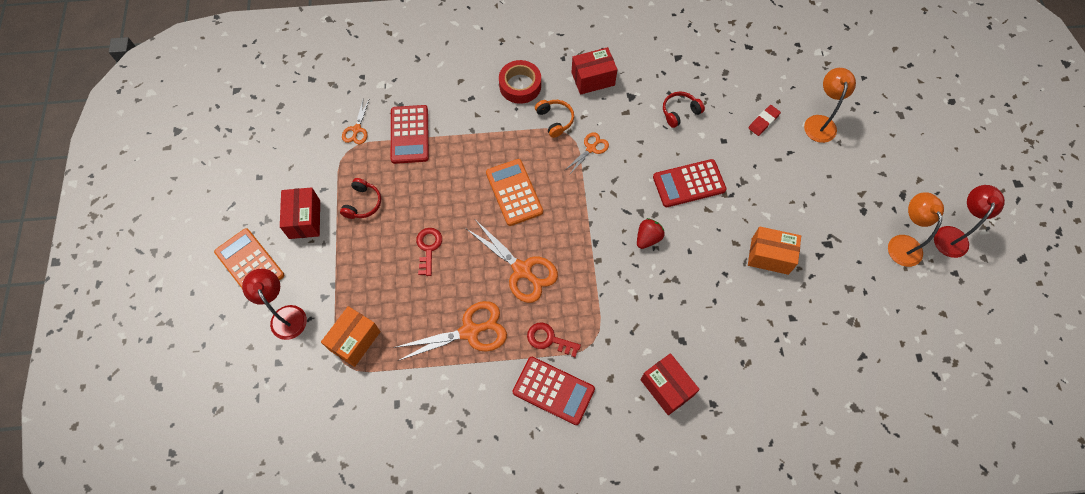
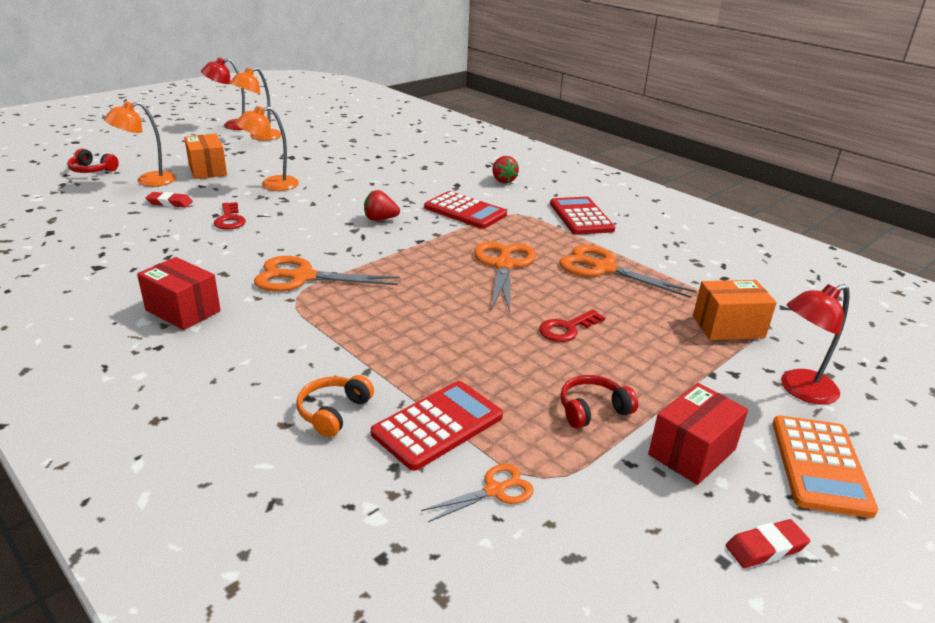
camera: 130 degrees left, 35 degrees down
(248, 196) = (765, 547): none -> red eraser
(285, 315) = (799, 390): red lamp -> red lamp turned 45 degrees clockwise
(514, 192) = (422, 303): orange calculator -> none
(520, 85) = (244, 363): red tape -> none
(549, 339) = (545, 231): red key -> red key (230, 219)
(555, 120) = (282, 314): orange headphones -> orange headphones (333, 412)
(591, 148) = (303, 277): orange scissors -> orange scissors, size x1.82
(666, 388) = (503, 180): red box -> red strawberry
(680, 112) = (194, 244): red headphones -> red headphones (92, 170)
(689, 183) = (291, 217): red calculator -> red calculator (465, 211)
(764, 199) = (271, 185): none -> orange lamp
(769, 256) = (331, 172): orange box -> orange box (207, 170)

